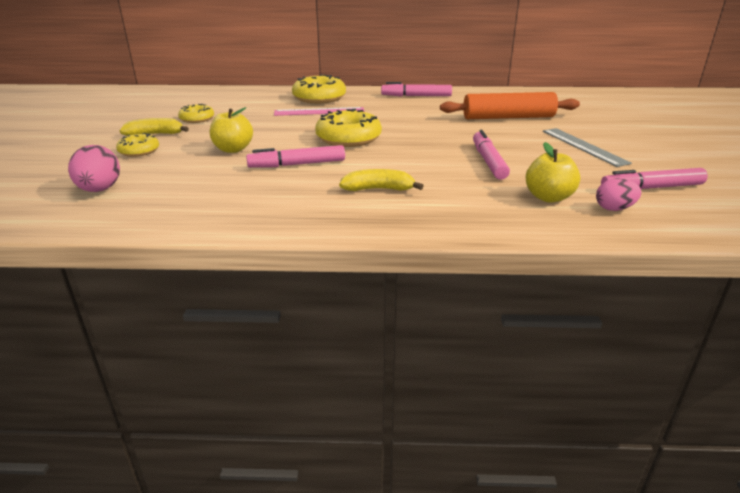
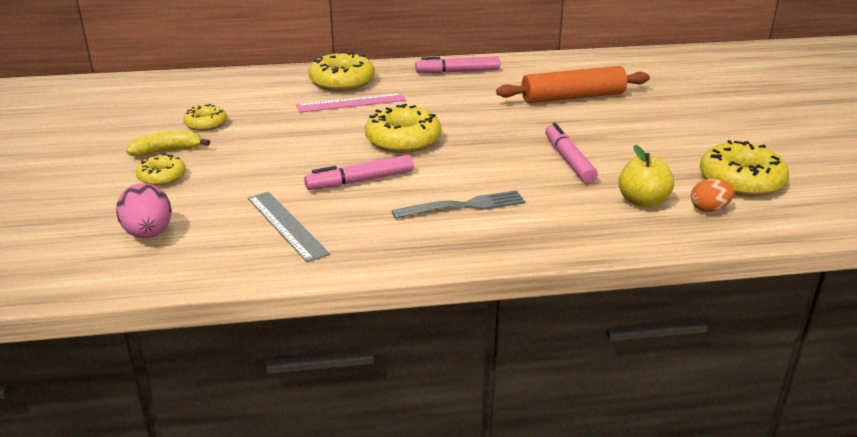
camera: 10 degrees left, 0 degrees up
(233, 149) = (275, 166): yellow apple -> none
(378, 189) = (464, 206): yellow banana -> grey fork
(584, 146) = (663, 132): grey ruler -> grey ruler (286, 225)
(614, 209) = (709, 209): pink egg -> orange egg
(651, 188) = (741, 181): pink marker -> yellow donut

